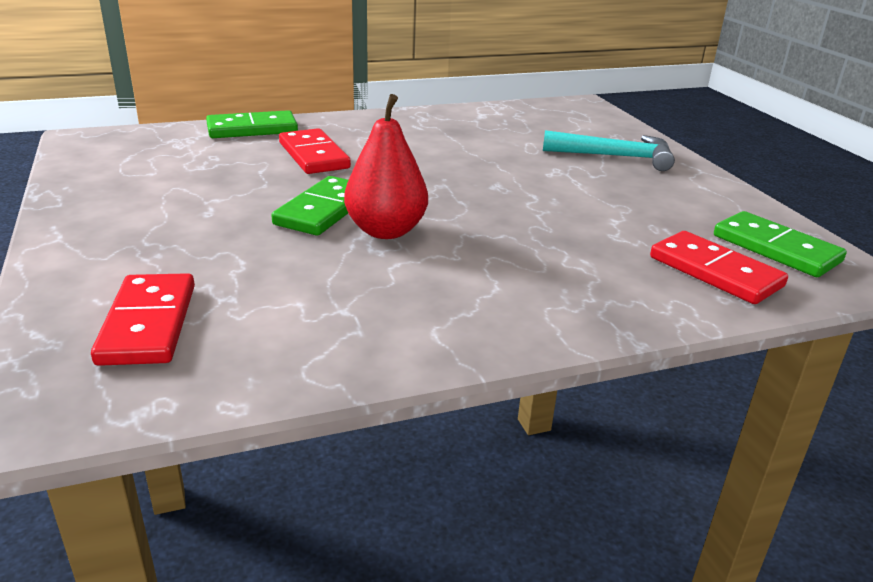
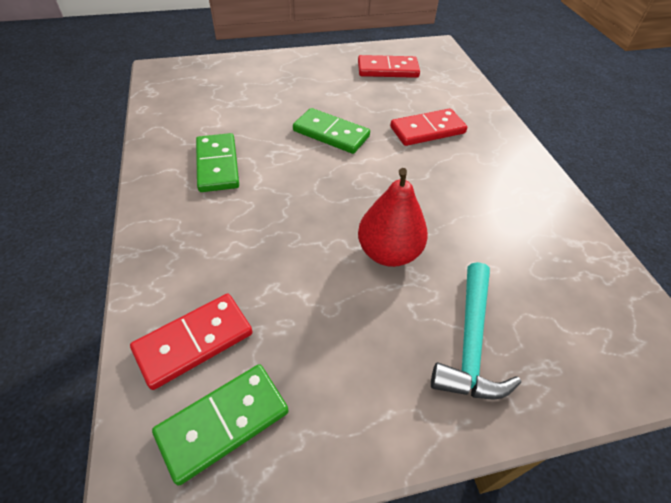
camera: 95 degrees right, 20 degrees up
(148, 323) = (214, 85): red domino -> red domino (387, 69)
(252, 129) = (475, 103): green domino -> green domino (217, 165)
(386, 231) = (297, 158): red pear -> red pear (388, 252)

